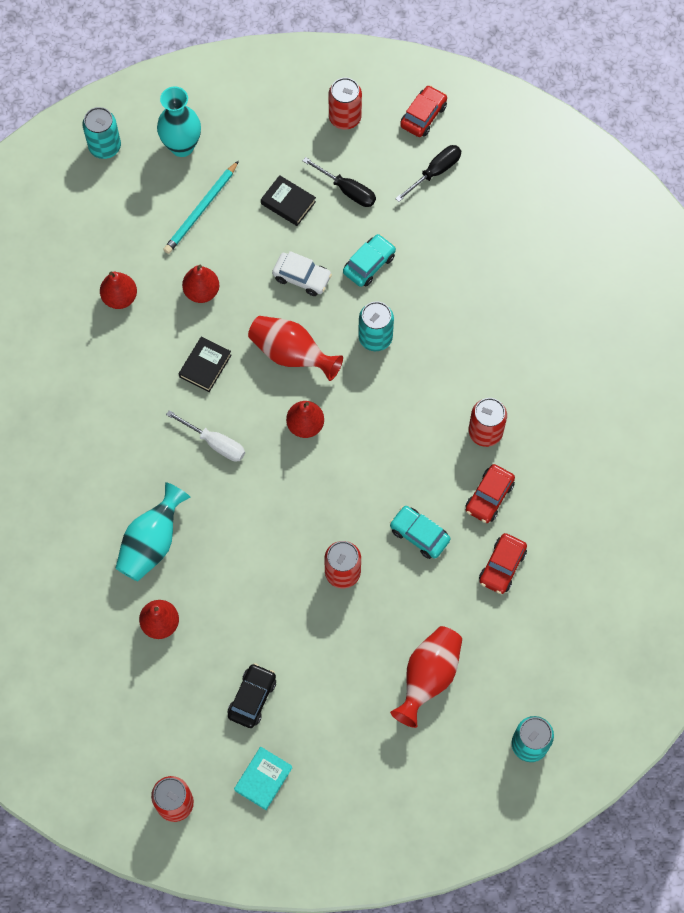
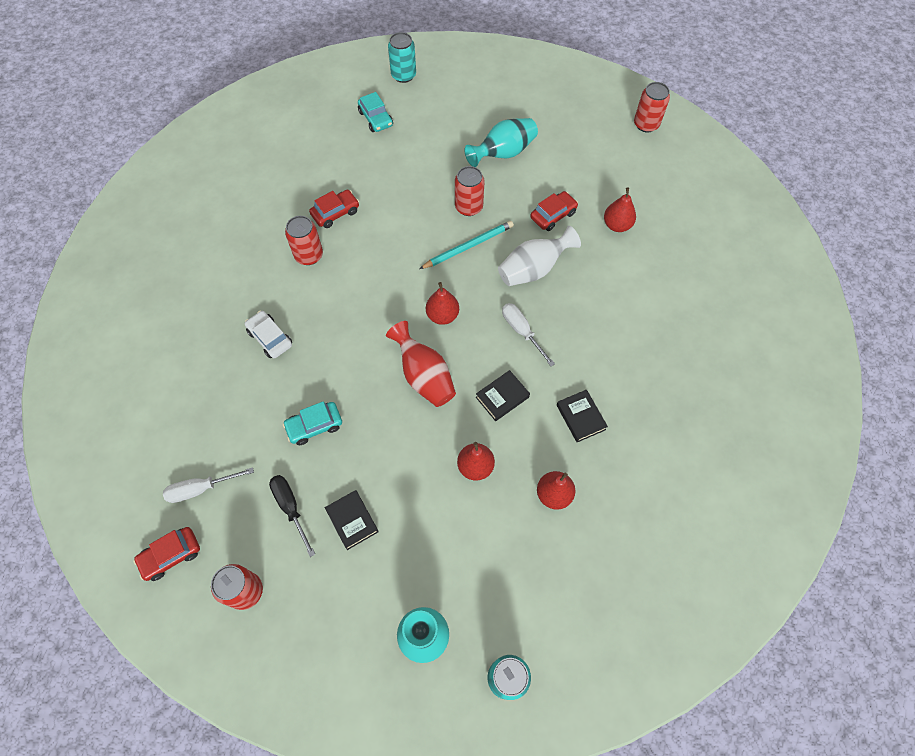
camera: 155 degrees left, 5 degrees down
(121, 379) = (580, 417): none -> black book
(152, 543) = (602, 279): turquoise vase -> turquoise vase (503, 153)
(201, 209) = (438, 552): turquoise pencil -> turquoise pencil (468, 246)
(233, 522) = (533, 269): none -> white vase
(252, 698) = (569, 160): black car -> none
(263, 779) = (582, 116): turquoise book -> none
(302, 277) = (379, 440): white car -> white car (270, 338)
(375, 337) = (347, 360): turquoise can -> none
(419, 535) = (400, 209): turquoise car -> turquoise car (376, 118)
(428, 677) = (445, 129): red vase -> none
(435, 172) = (201, 489): black screwdriver -> white screwdriver
(502, 566) = (356, 169): red car -> red car (553, 215)

